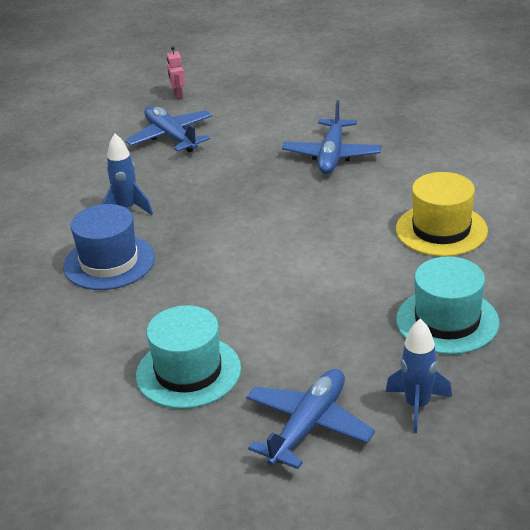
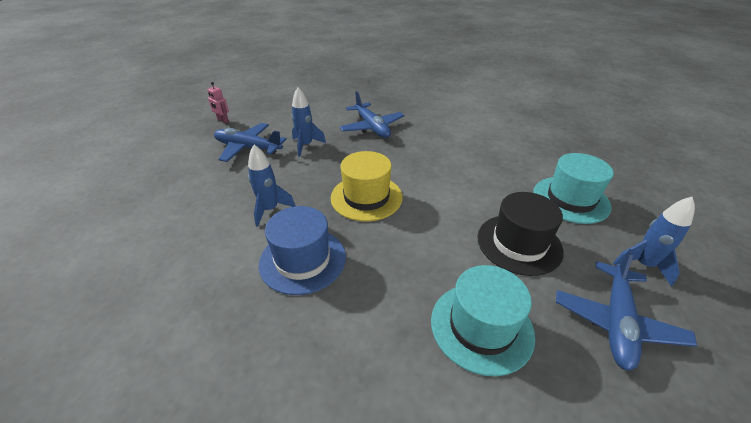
camera: 40 degrees left, 5 degrees up
(231, 154) = (306, 145): none -> blue rocket
(308, 426) = (616, 322): blue plane -> blue plane turned 150 degrees counterclockwise
(317, 333) = (519, 244): none -> black hat
(441, 230) = (489, 148): yellow hat -> yellow hat (366, 197)

